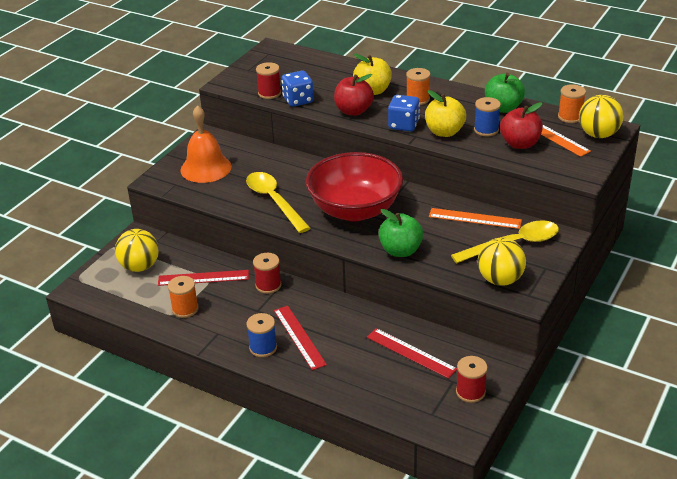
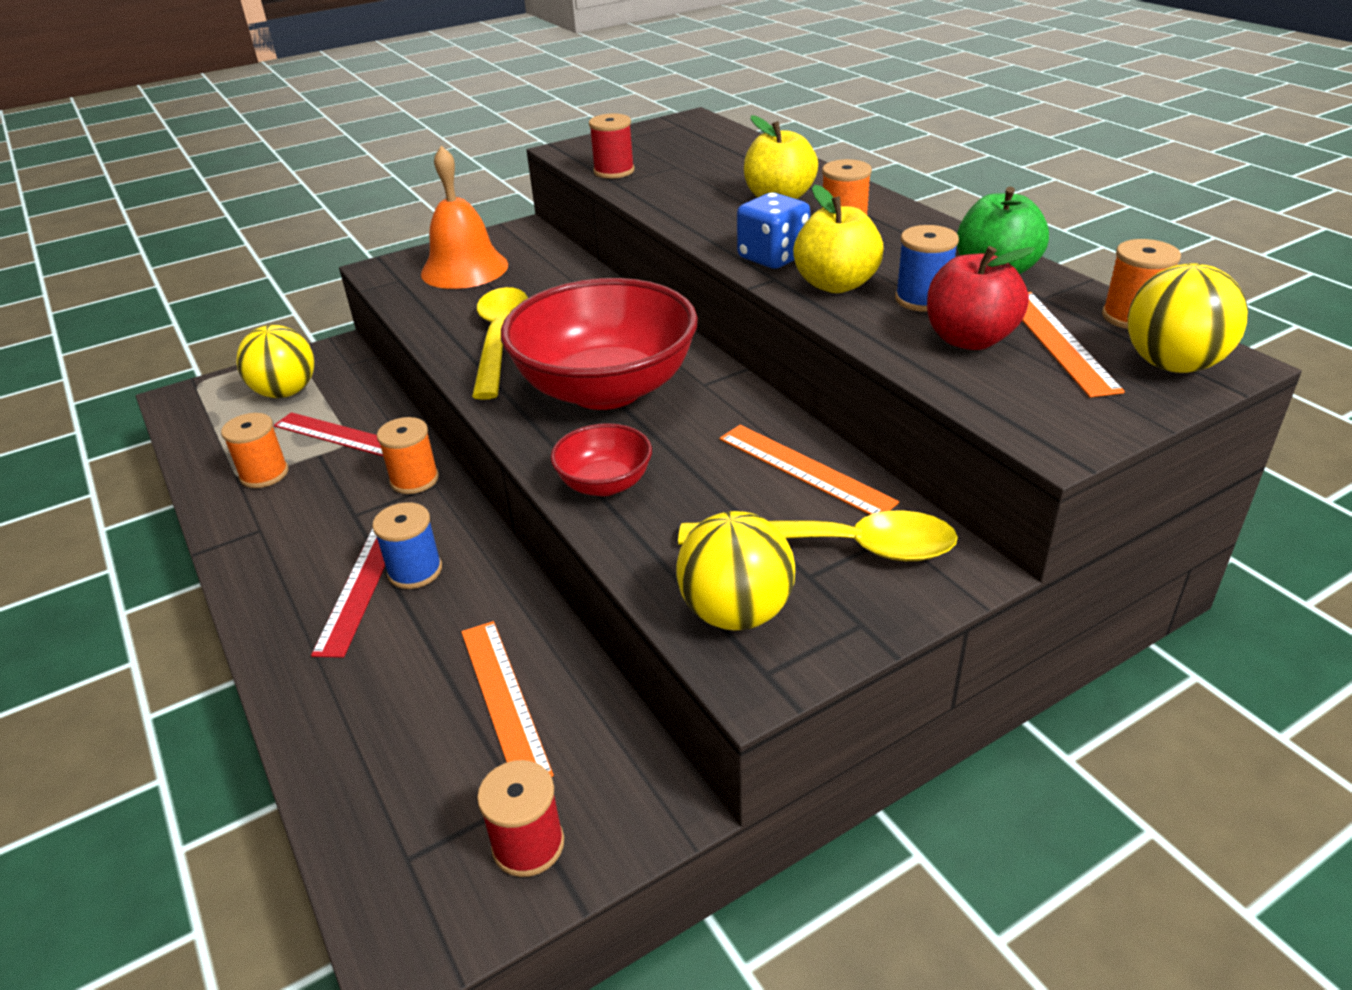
camera: 30 degrees right, 0 degrees up
(263, 347) = (289, 581): blue spool -> blue spool (415, 571)
(268, 285) = (414, 480): red spool -> orange spool
(298, 100) = (644, 188): blue dice -> none
(353, 111) = (712, 219): red apple -> none
(400, 250) = (605, 484): green apple -> red bowl
(411, 353) = (504, 699): red ruler -> orange ruler

